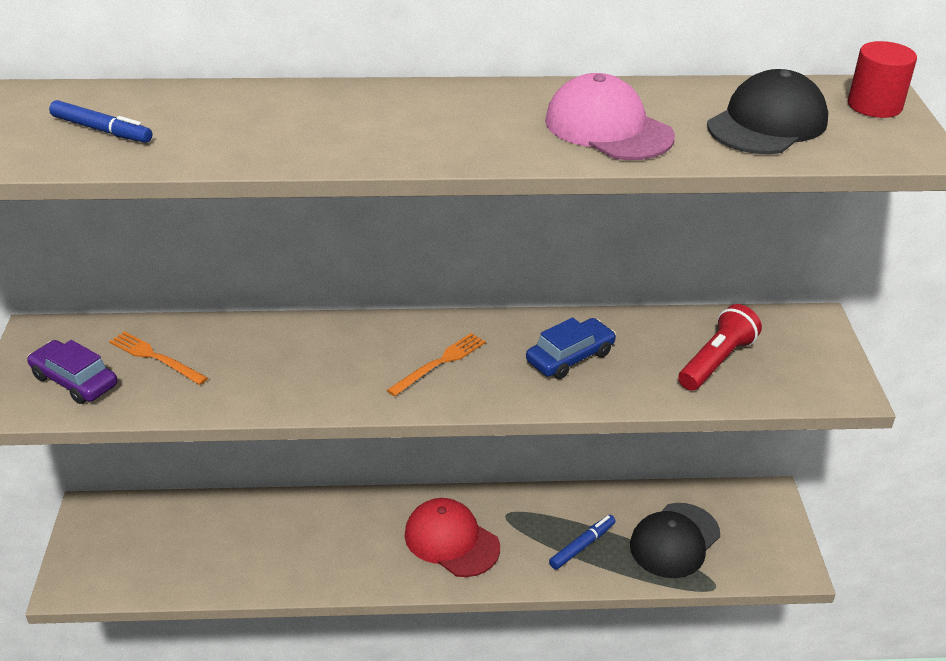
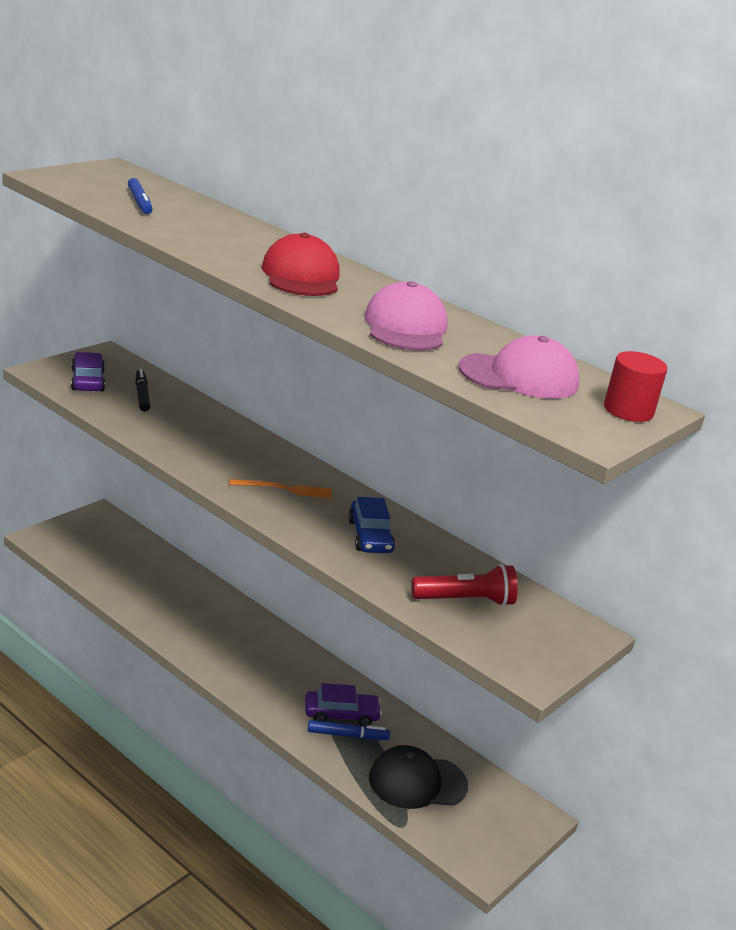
camera: 40 degrees right, 10 degrees down
(155, 357) = (142, 395): orange fork -> black marker
(451, 541) = (269, 670): red cap -> red cap (301, 276)
(553, 532) = (341, 714): none -> purple car
(570, 357) = (370, 536): blue car -> blue car turned 75 degrees clockwise
(767, 123) = (519, 376): black cap -> pink cap

